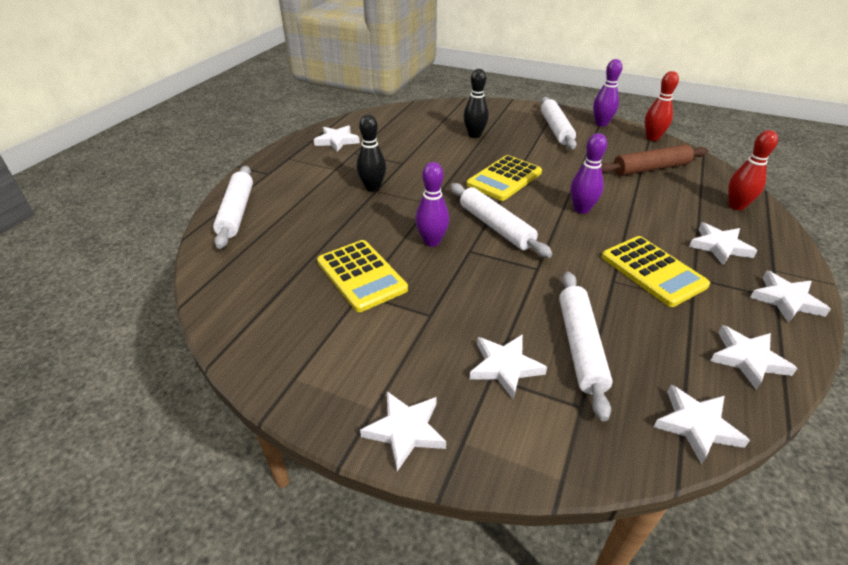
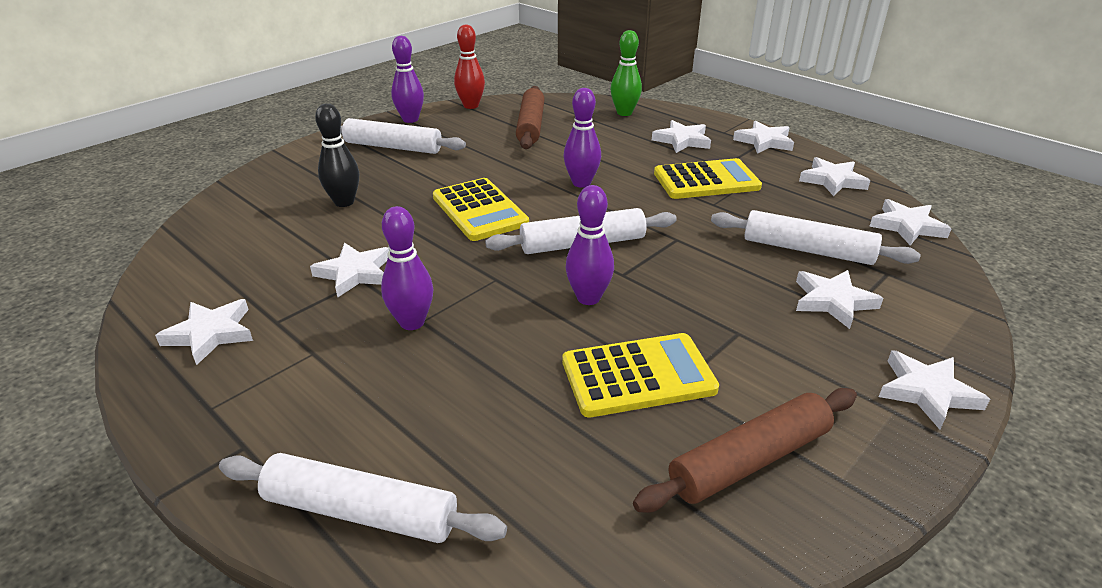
camera: 70 degrees left, 5 degrees down
(300, 333) = (749, 460): none -> brown rolling pin
(372, 188) = (412, 322): black bowling pin -> purple bowling pin
(406, 159) = (355, 273): none -> white star
(736, 206) = (624, 113): red bowling pin -> green bowling pin

